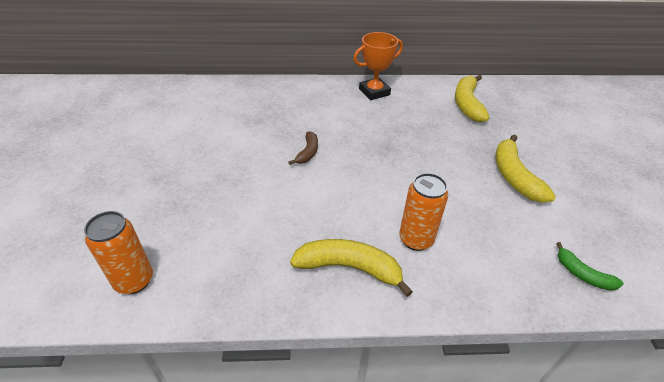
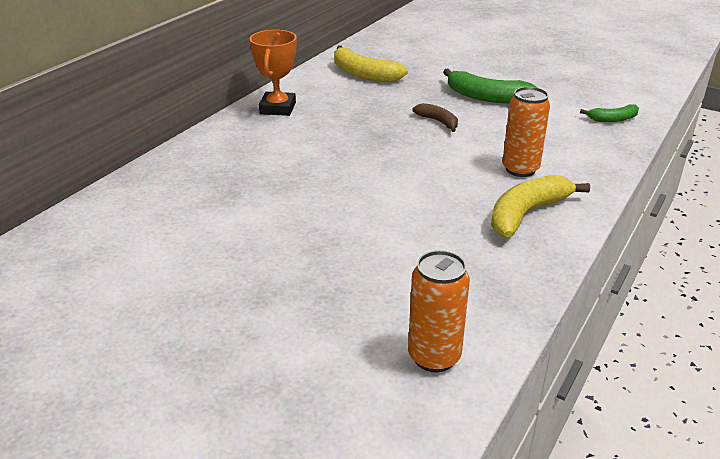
camera: 55 degrees left, 10 degrees down
(308, 152) = (335, 181): brown banana -> brown banana (438, 122)
(514, 176) = (486, 97): yellow banana -> green banana

